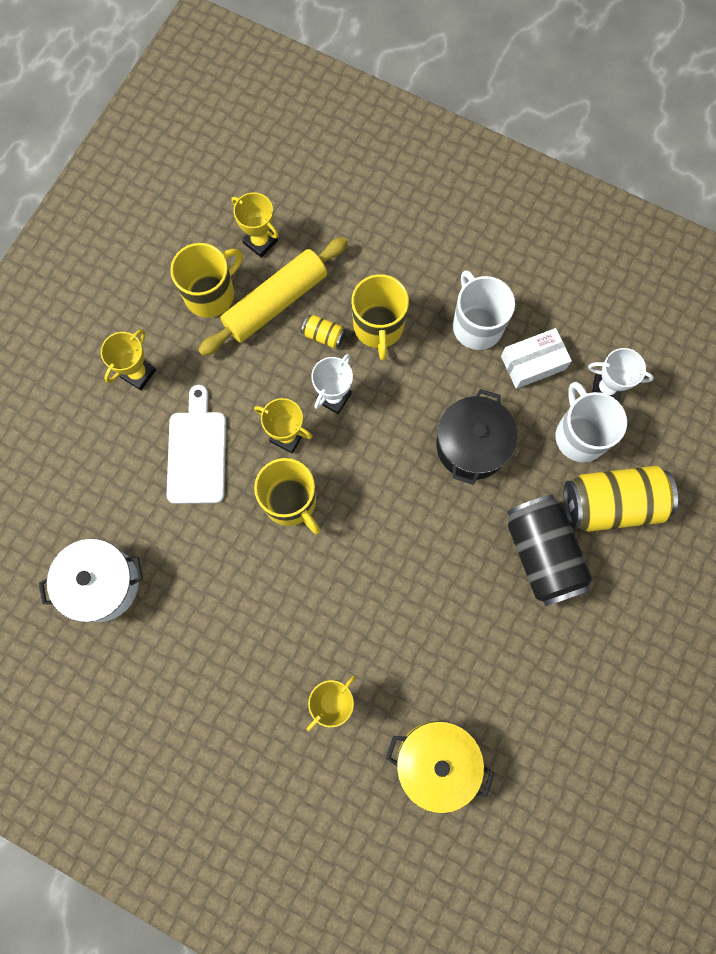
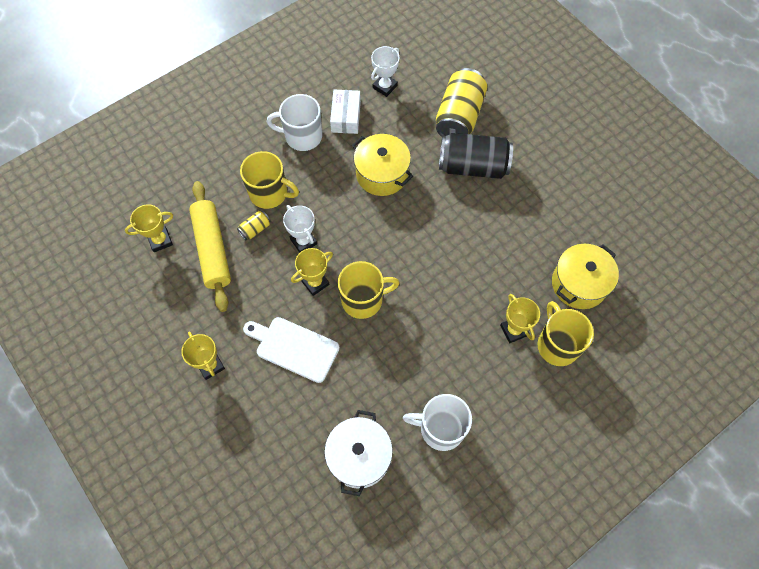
camera: 65 degrees left, 10 degrees down
(211, 294) = (179, 289): yellow mug -> yellow mug (557, 344)
(472, 445) = (382, 174): black pot -> yellow pot
(580, 435) = (407, 113): white mug -> white mug (440, 428)

